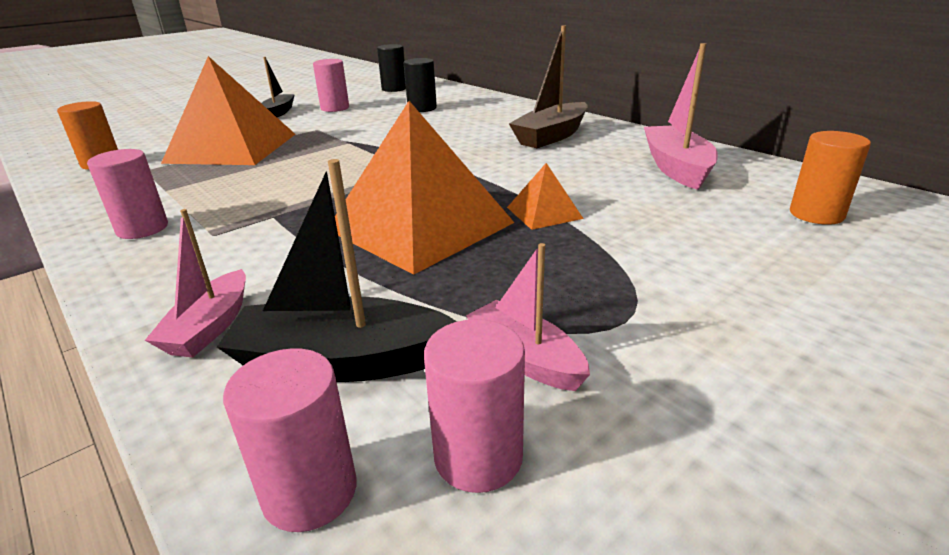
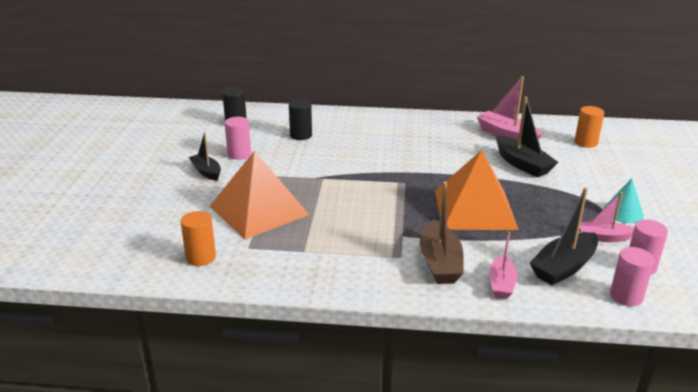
camera: 45 degrees left, 0 degrees up
(142, 229) = (359, 272): pink cylinder -> none
(210, 327) = (501, 284): pink boat -> pink boat turned 45 degrees clockwise
(544, 213) = (505, 181): orange pyramid -> none
(551, 136) = (419, 133): brown boat -> brown boat (440, 263)
(621, 204) = (522, 164): none -> black boat
(666, 340) = (623, 212): none -> turquoise cone

